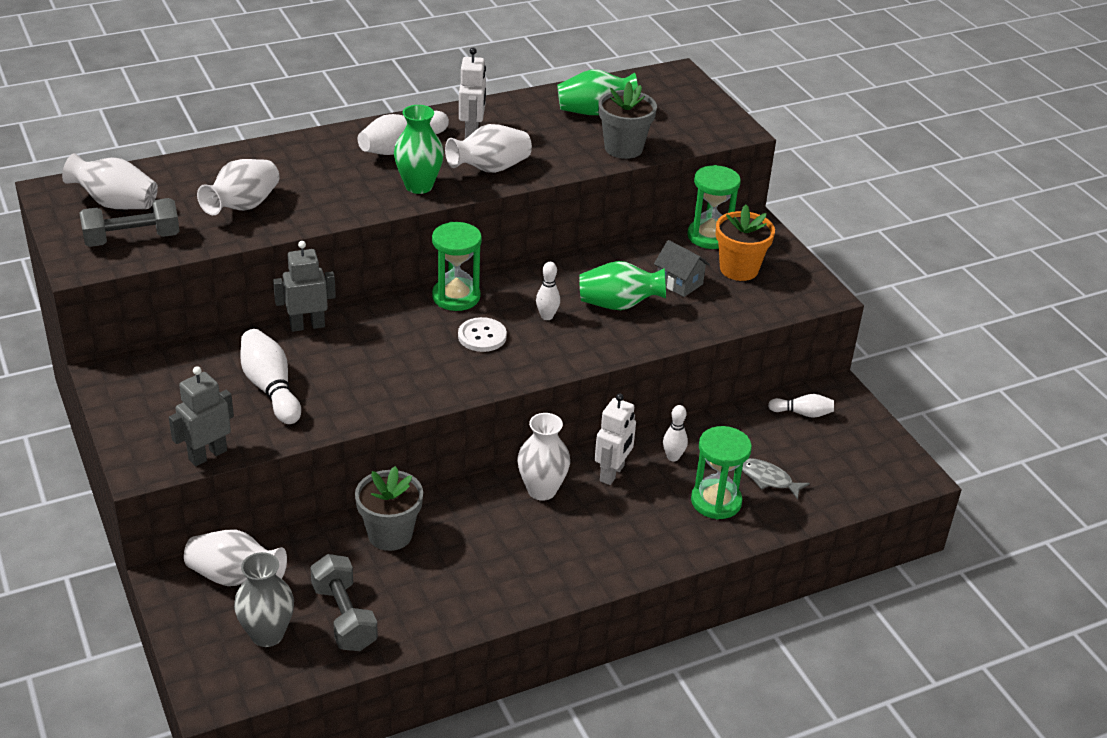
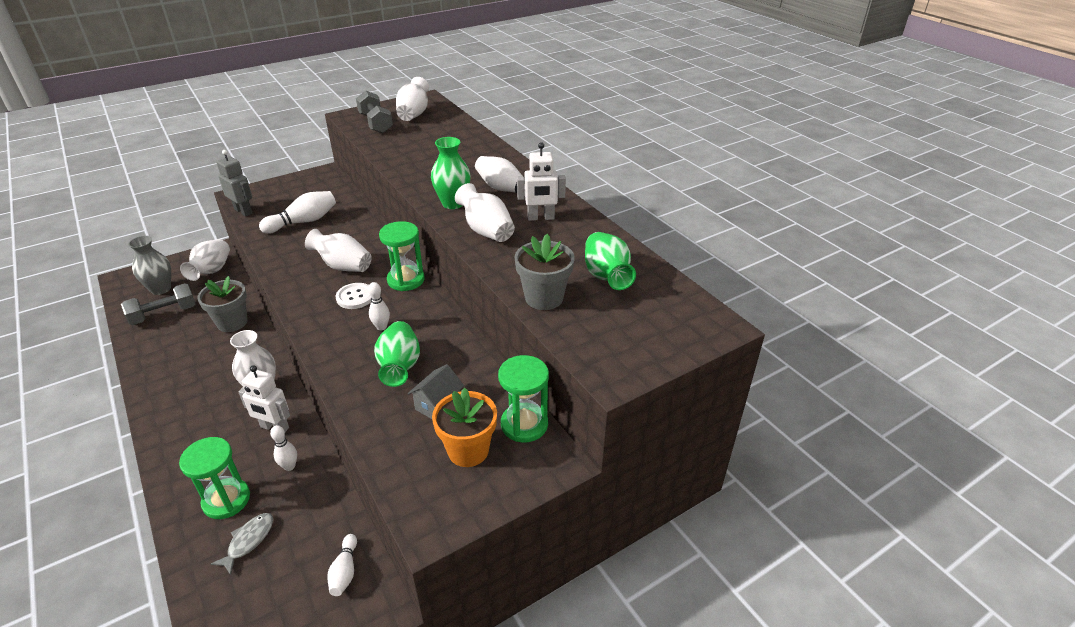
camera: 85 degrees right, 0 degrees up
(243, 206) = (415, 148): white vase -> white vase (343, 266)
(307, 326) = (369, 225): grey robot -> none

